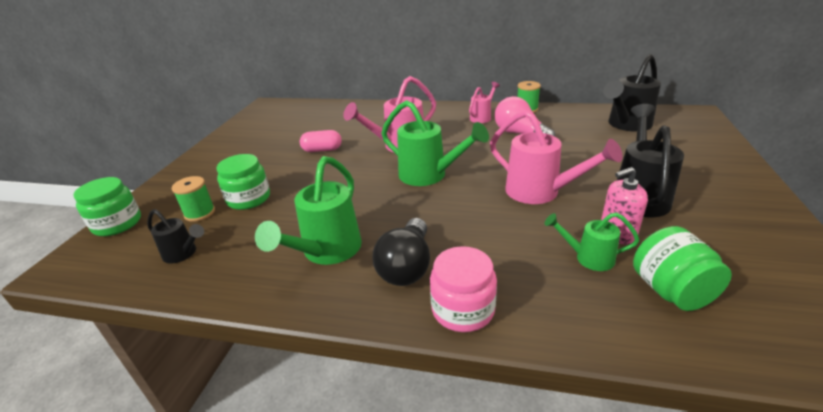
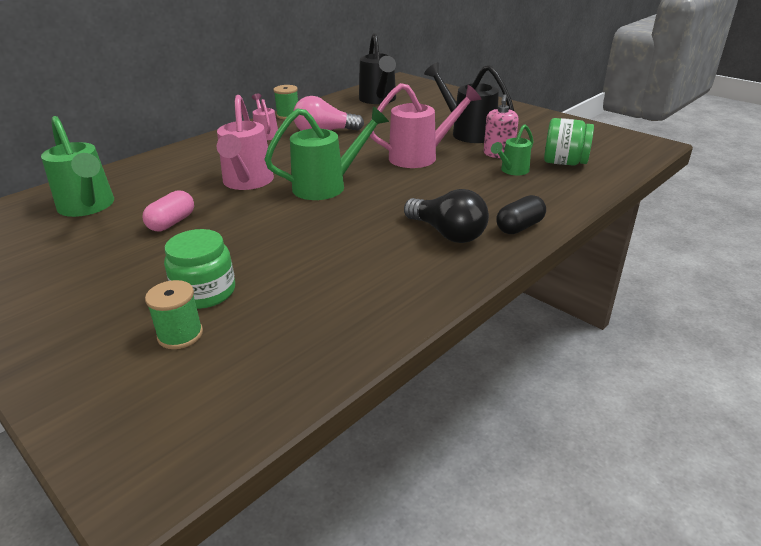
camera: 60 degrees left, 0 degrees up
(117, 224) = (88, 419): green jar -> none
(183, 254) = (263, 359): black watering can -> none
(327, 251) = (380, 264): green watering can -> green watering can (88, 207)
(463, 309) = (519, 227): pink jar -> black capsule

